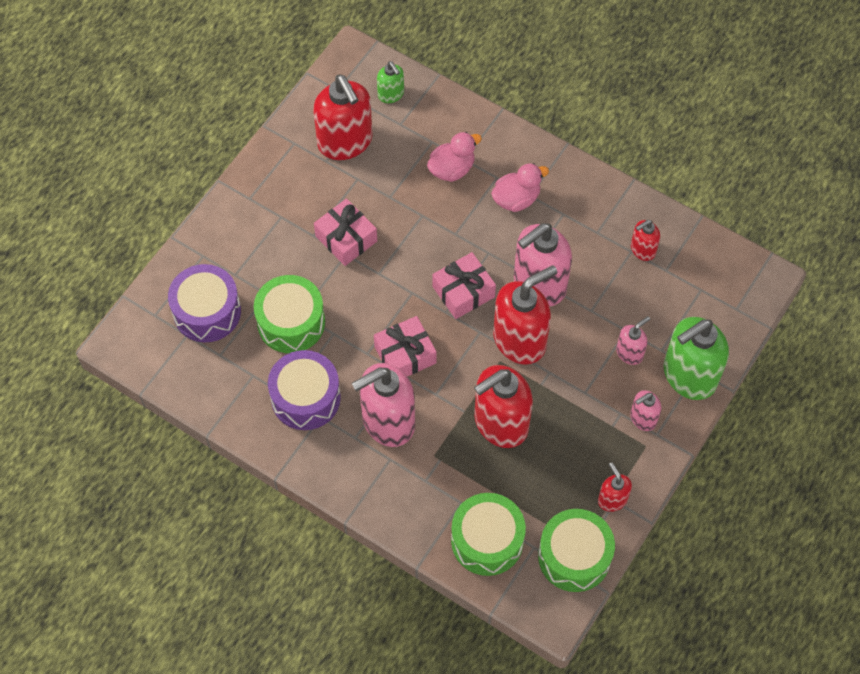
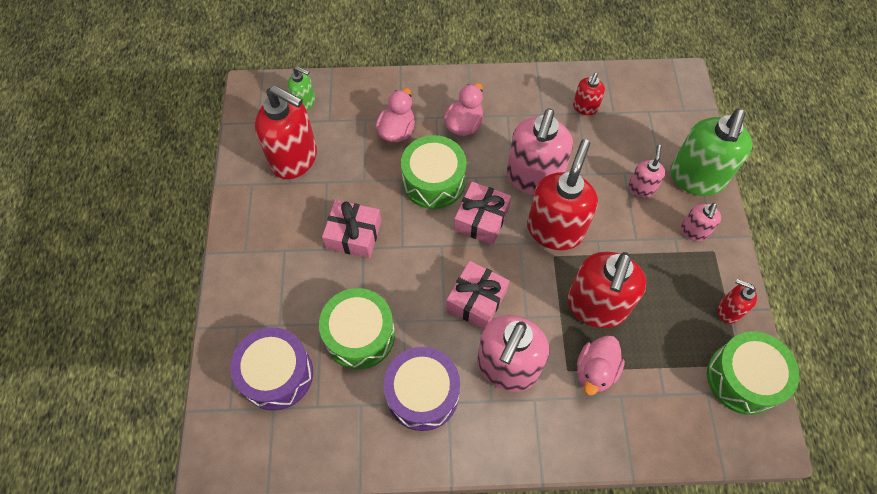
camera: 35 degrees left, 0 degrees up
(456, 470) = (595, 371): none -> pink duck
(487, 540) = (668, 414): green drum -> green drum (433, 181)

